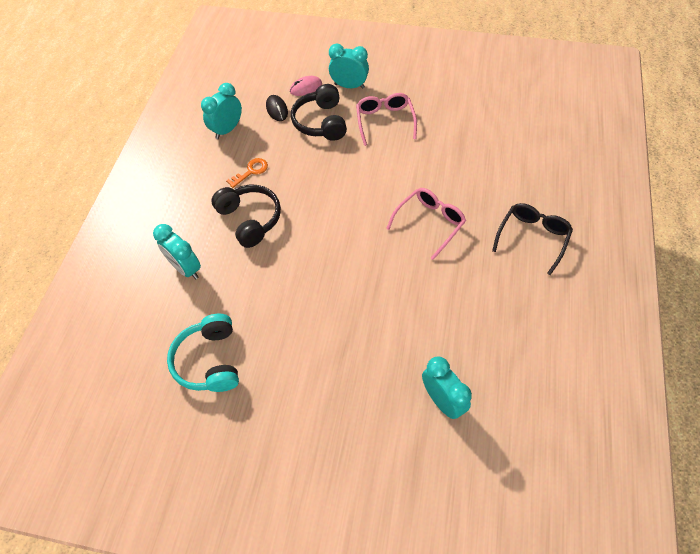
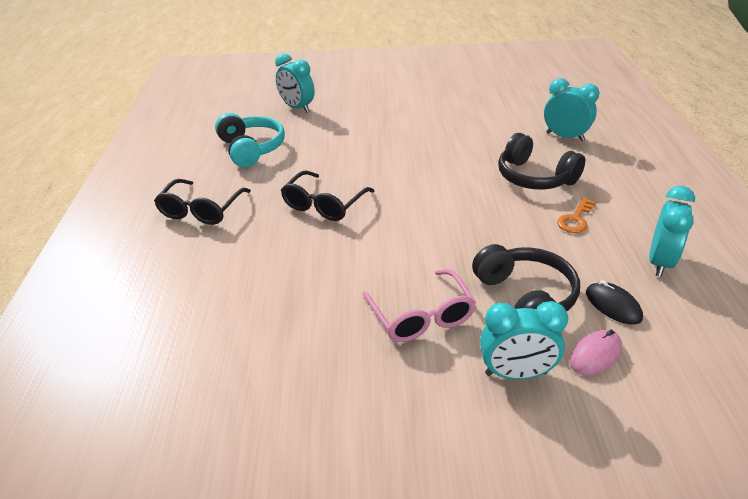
camera: 165 degrees right, 20 degrees down
(210, 360) = (491, 98): turquoise headphones -> turquoise headphones (251, 149)
(430, 223) = (324, 205): pink glasses -> black glasses

